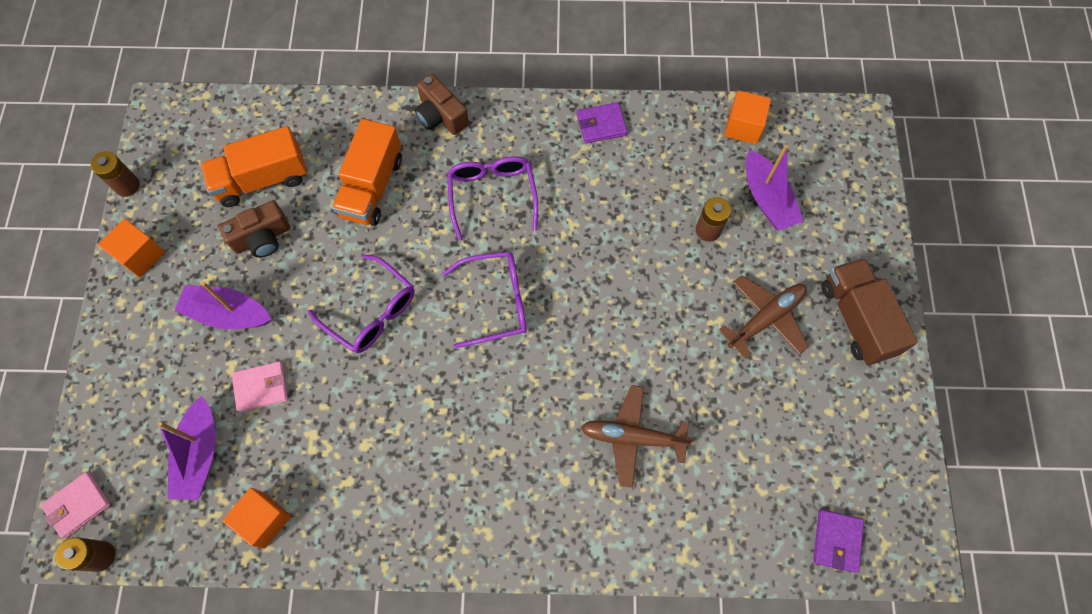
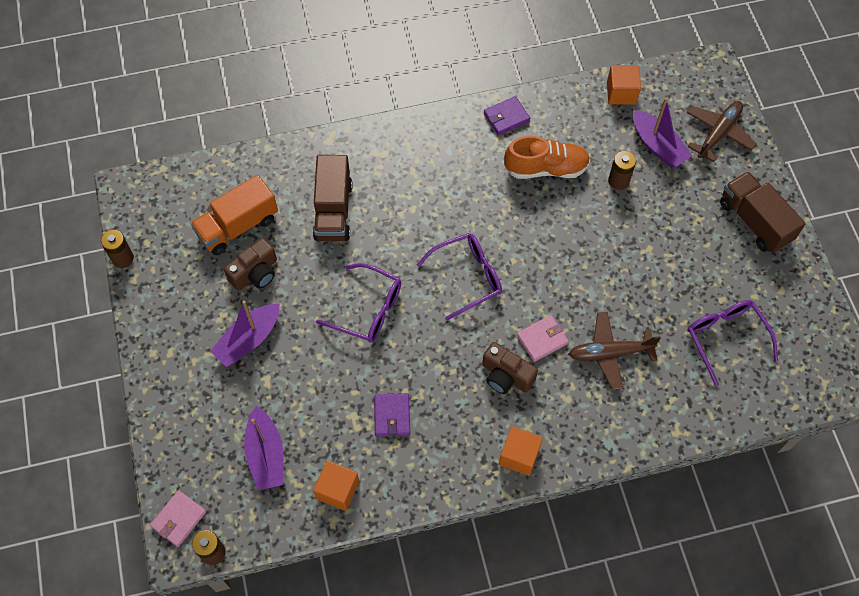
camera: 15 degrees left, 5 degrees down
(140, 255) = (156, 312): orange cube -> orange cube (519, 456)
(228, 314) = (248, 340): purple boat -> purple boat turned 45 degrees counterclockwise
(261, 387) = (298, 390): pink wallet -> pink wallet (542, 339)
(372, 187) = (333, 210): orange truck -> brown truck
(441, 115) = (371, 140): brown camera -> brown camera (506, 376)
(492, 196) = (436, 194): purple glasses -> purple glasses (726, 339)
(628, 195) = (546, 168): none -> orange shoe
(766, 318) = (685, 238): brown plane -> brown plane (718, 133)
(836, 541) = (788, 389): purple wallet -> purple wallet (392, 416)

